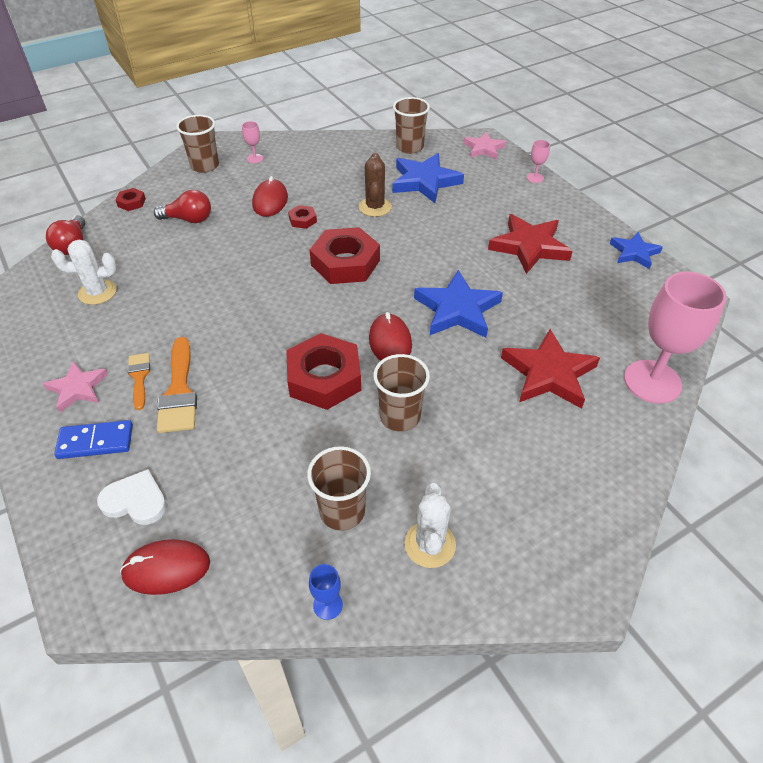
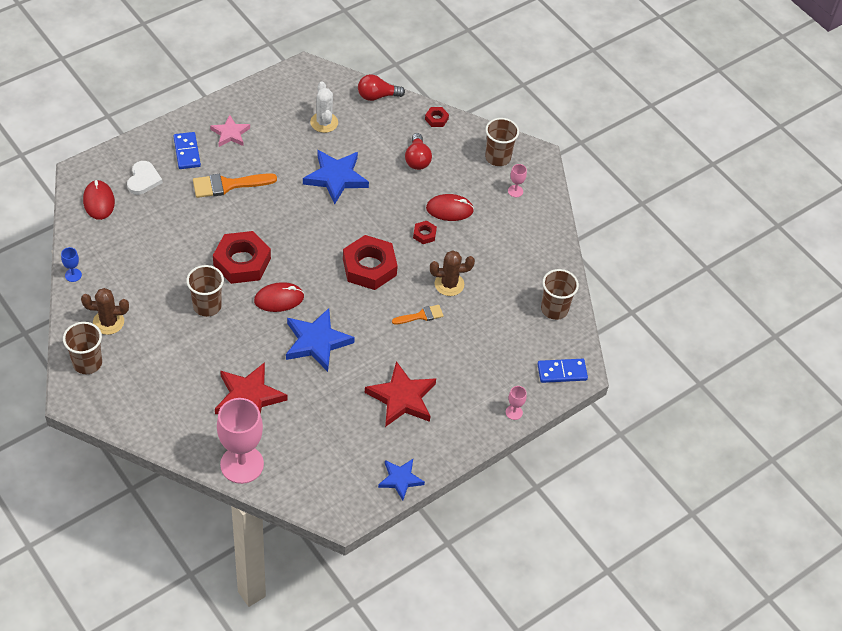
camera: 80 degrees right, 5 degrees up
(139, 377) = (241, 162): orange brush -> orange brush (421, 316)
(342, 511) = (133, 278): brown cup -> brown cup (87, 363)
(425, 181) = (495, 321): blue star -> blue star (336, 178)
(430, 544) = (108, 322): white cactus -> brown cactus
(484, 148) = (562, 372): pink star -> blue domino

